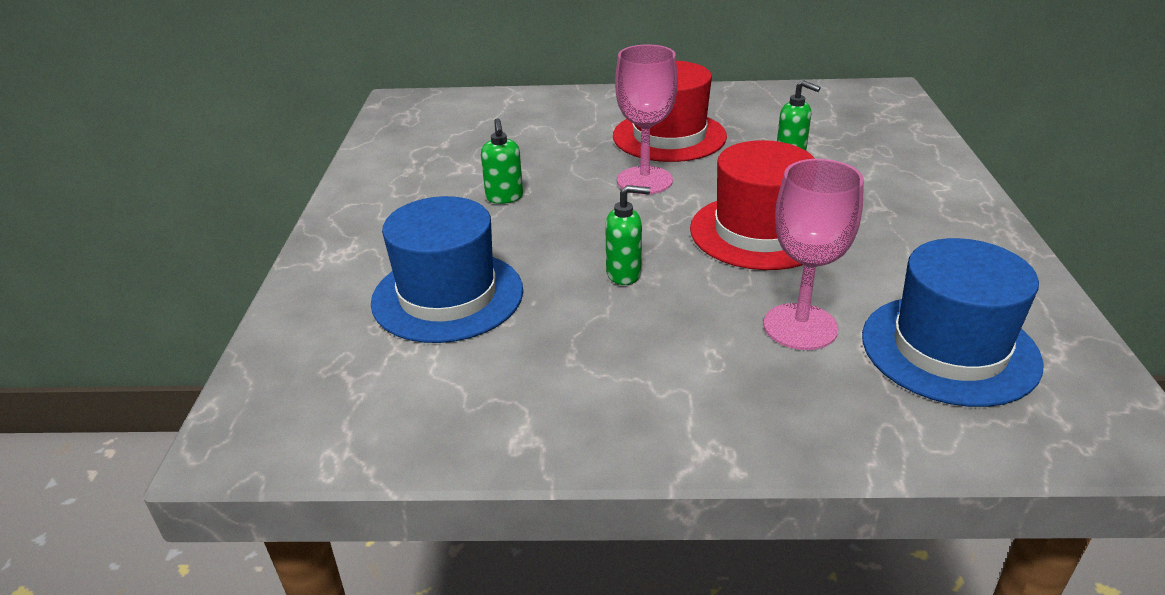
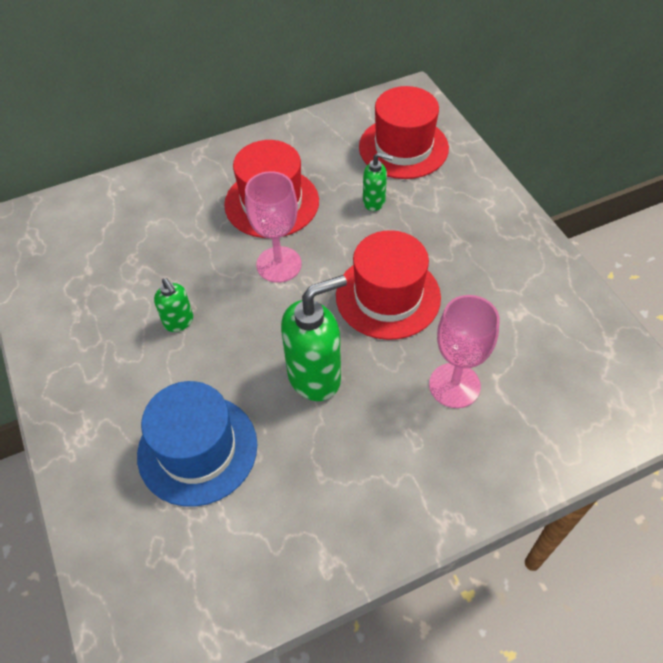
camera: 25 degrees left, 20 degrees up
(624, 274) = (315, 376): green soap dispenser -> green soap dispenser, size x1.89
(853, 125) = (403, 147): none -> red hat
(949, 349) = (549, 371): blue hat -> none

